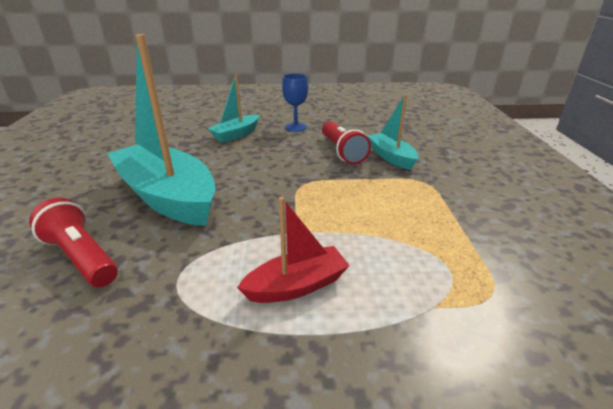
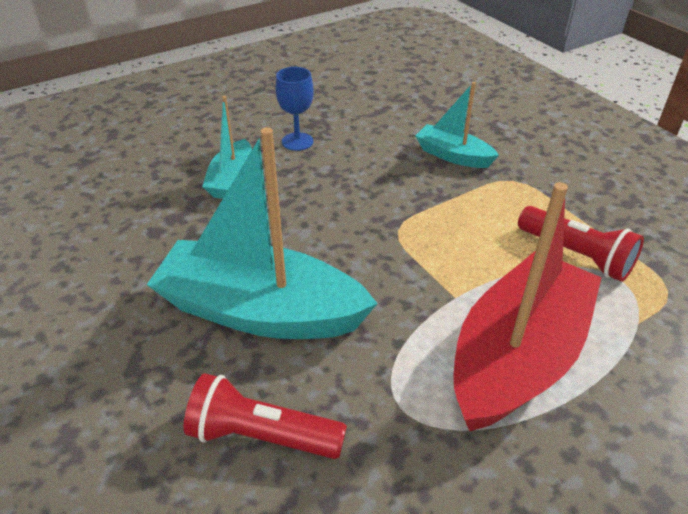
camera: 30 degrees left, 10 degrees up
(297, 286) = (517, 357): red boat -> red boat, size x1.95
(342, 152) = (393, 165): red flashlight -> red flashlight (576, 255)

